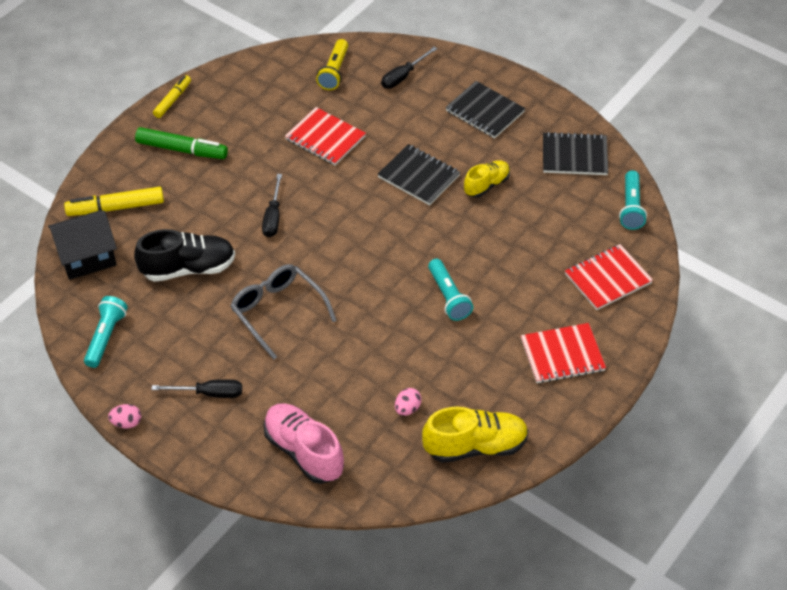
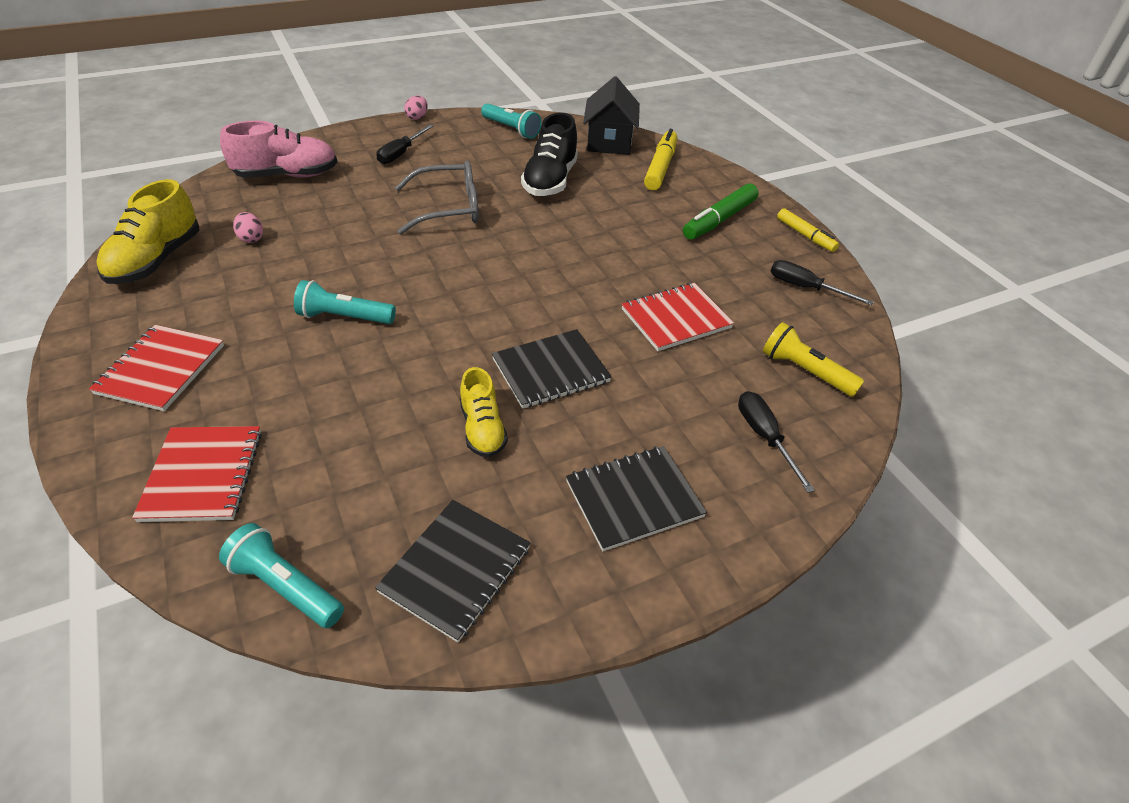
camera: 115 degrees right, 5 degrees down
(273, 217) = (575, 243): black screwdriver -> black screwdriver (805, 288)

